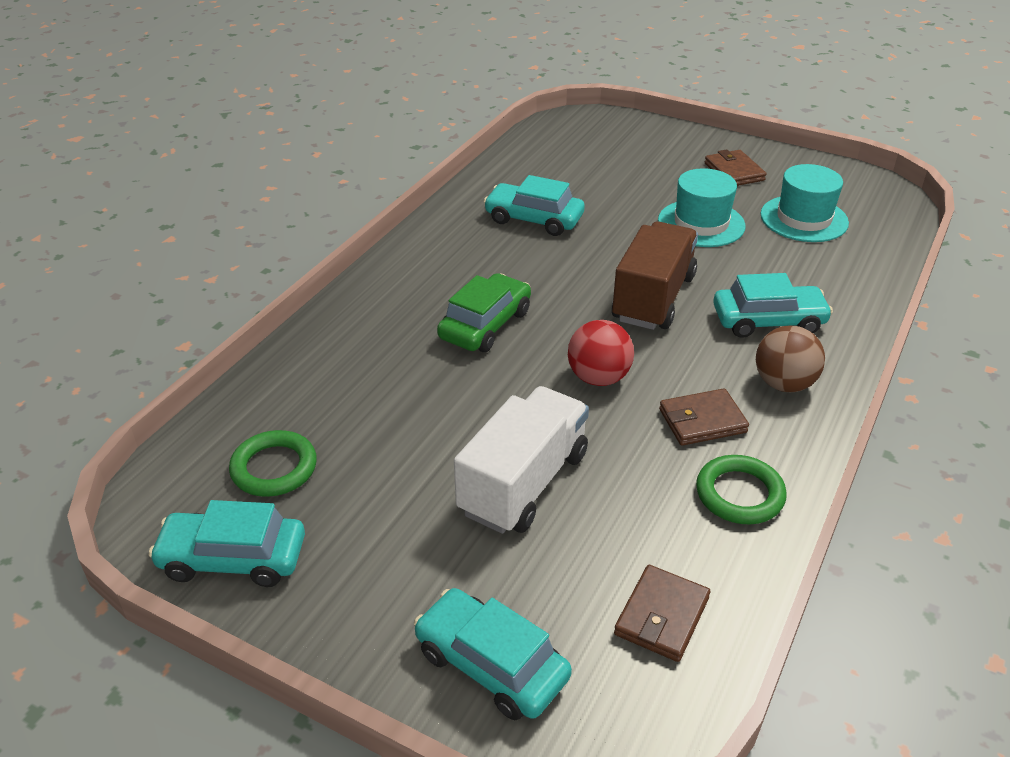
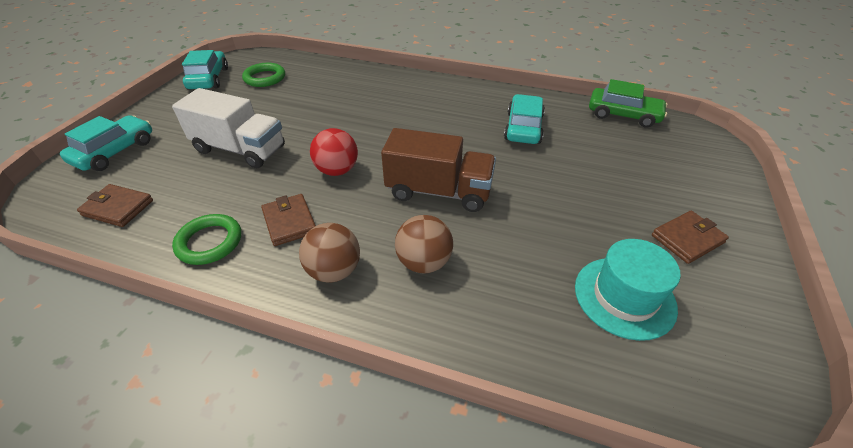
camera: 80 degrees right, 5 degrees up
(485, 325) = (388, 121): green car -> green car (623, 115)
(701, 223) = (568, 216): turquoise hat -> none
(768, 321) = (424, 262): turquoise car -> brown ball

